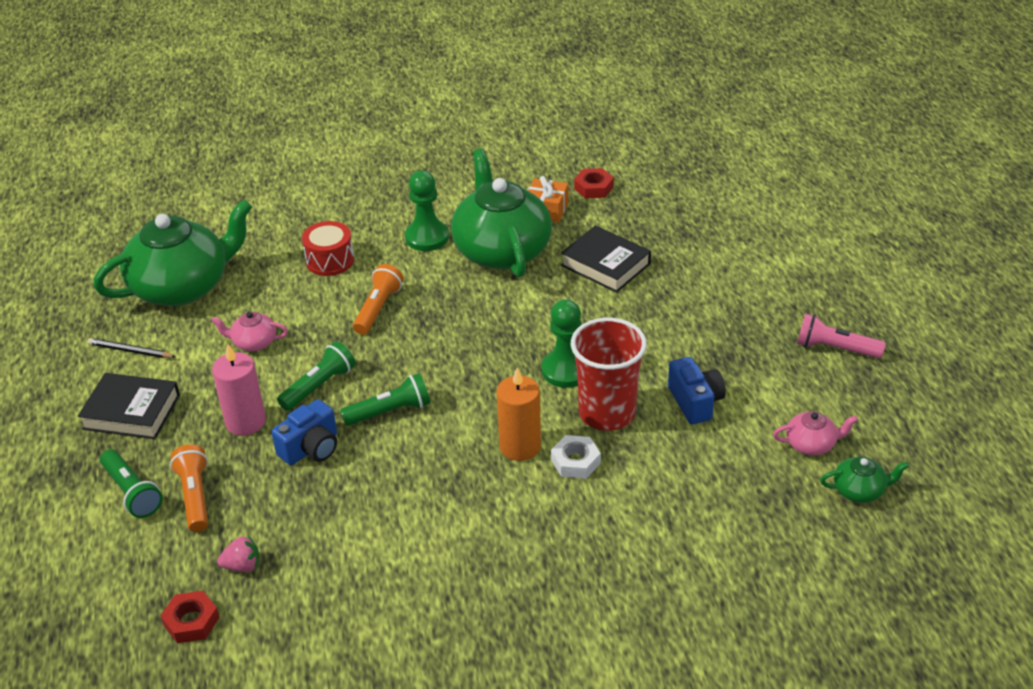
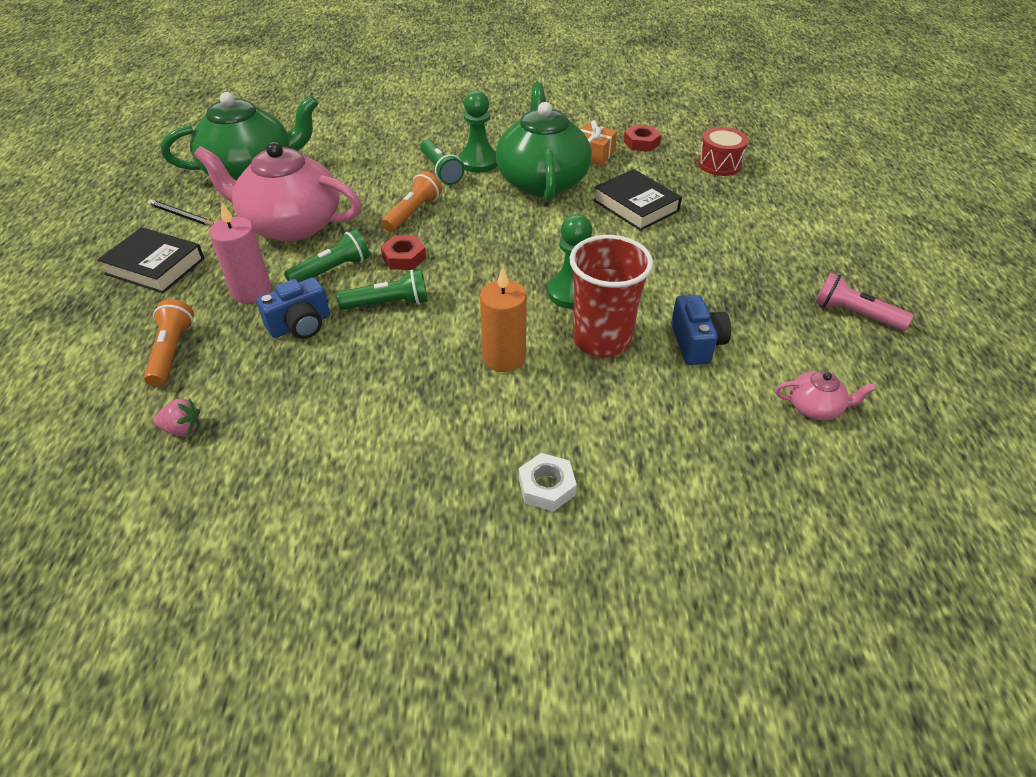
camera: 10 degrees right, 5 degrees up
(132, 492) = (117, 338): green flashlight -> green flashlight (441, 170)
(191, 621) = (104, 478): red nut -> red nut (404, 257)
(254, 342) = (290, 224): pink teapot -> pink teapot, size x2.36
(330, 260) = (386, 168): red drum -> red drum (719, 164)
(575, 461) = (556, 382): white nut -> white nut (546, 486)
(860, 490) = (865, 468): green teapot -> none

